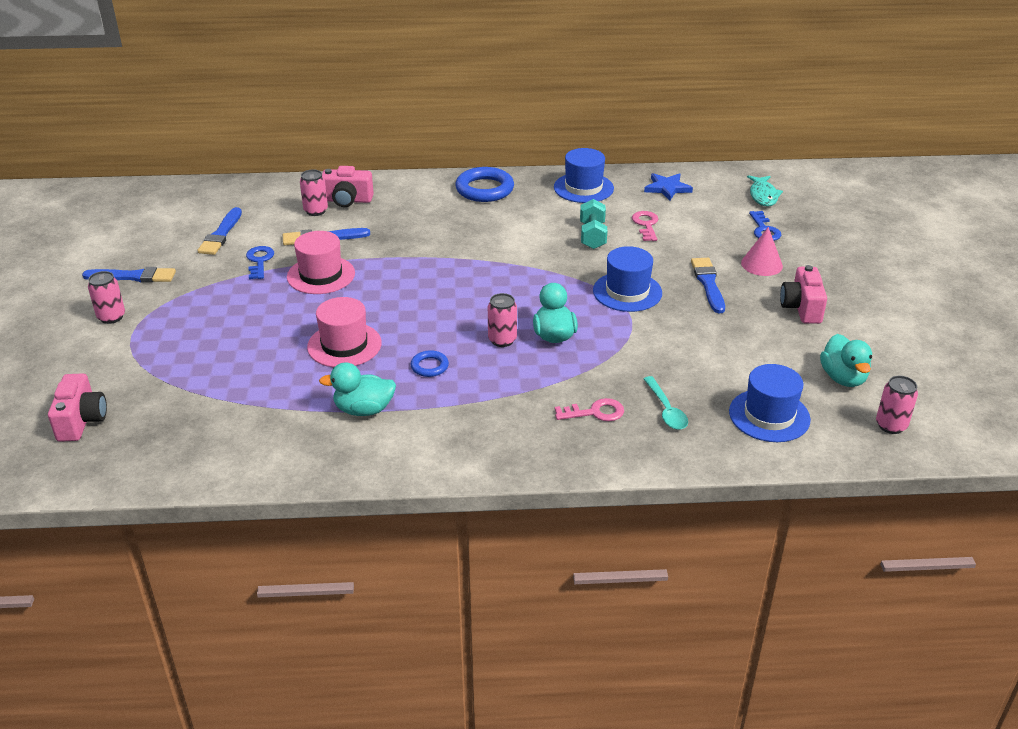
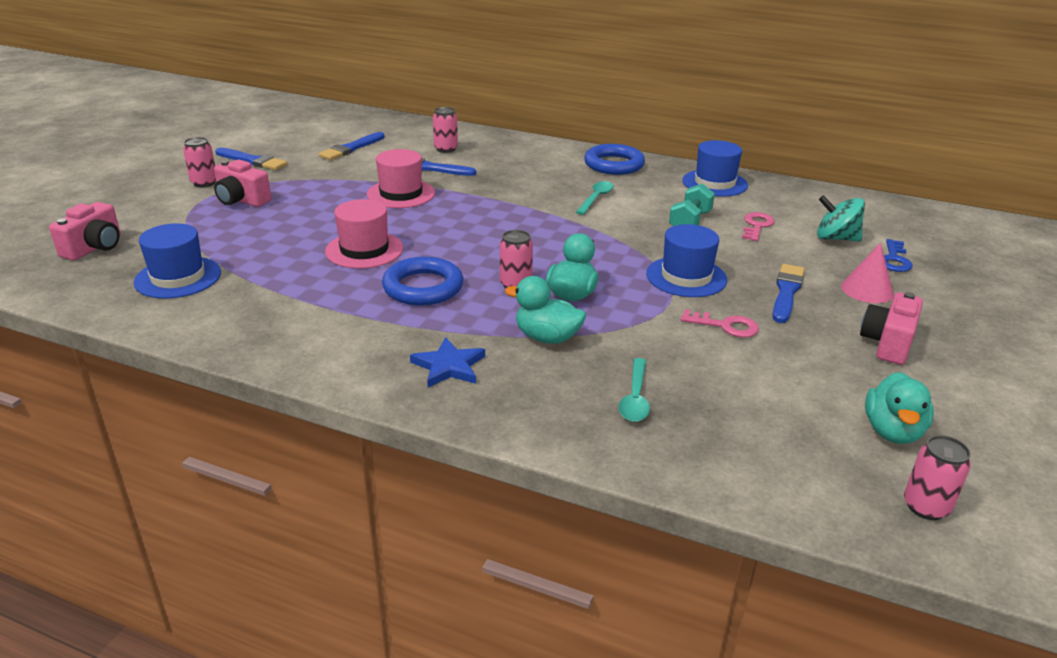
camera: 25 degrees right, 5 degrees down
(259, 261) = (361, 172): blue key -> none
(347, 200) = (480, 147): pink camera -> pink camera (241, 200)
(364, 410) = (325, 305): turquoise duck -> turquoise duck (547, 337)
(429, 366) = (423, 287): blue ring -> blue ring, size x1.93
(498, 231) = (596, 198): none -> turquoise spoon
(595, 412) = (552, 376): pink key -> pink key (726, 326)
(667, 188) = (806, 201): blue star -> blue star (449, 366)
(711, 220) = (836, 238): none -> turquoise spinning top
(763, 195) = (915, 230): turquoise fish -> none
(769, 415) = (760, 442): blue hat -> blue hat (178, 277)

